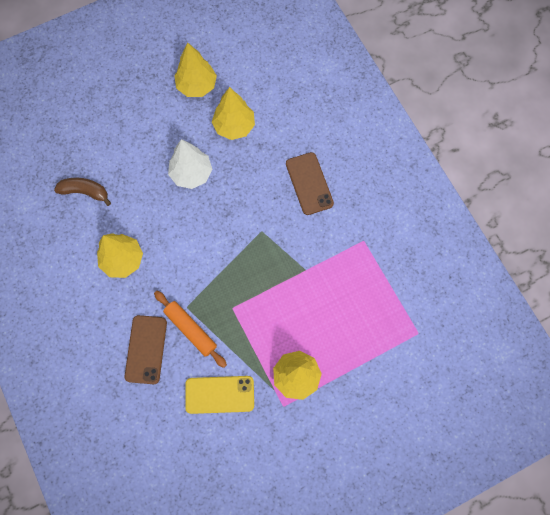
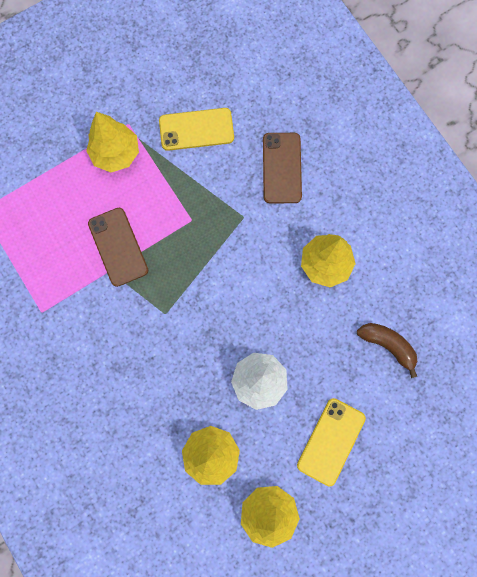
camera: 175 degrees right, 5 degrees up
(85, 192) = (387, 345): brown banana -> brown banana turned 150 degrees counterclockwise
(143, 128) = (331, 441): none -> yellow phone
(190, 330) = (235, 192): orange rolling pin -> none
(309, 183) = (109, 381): brown phone -> brown phone (118, 247)

